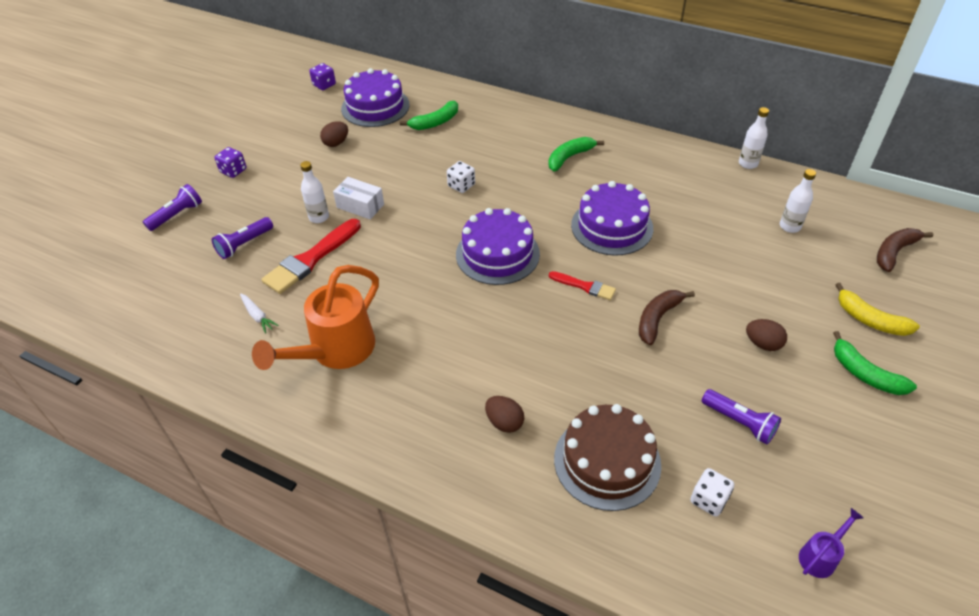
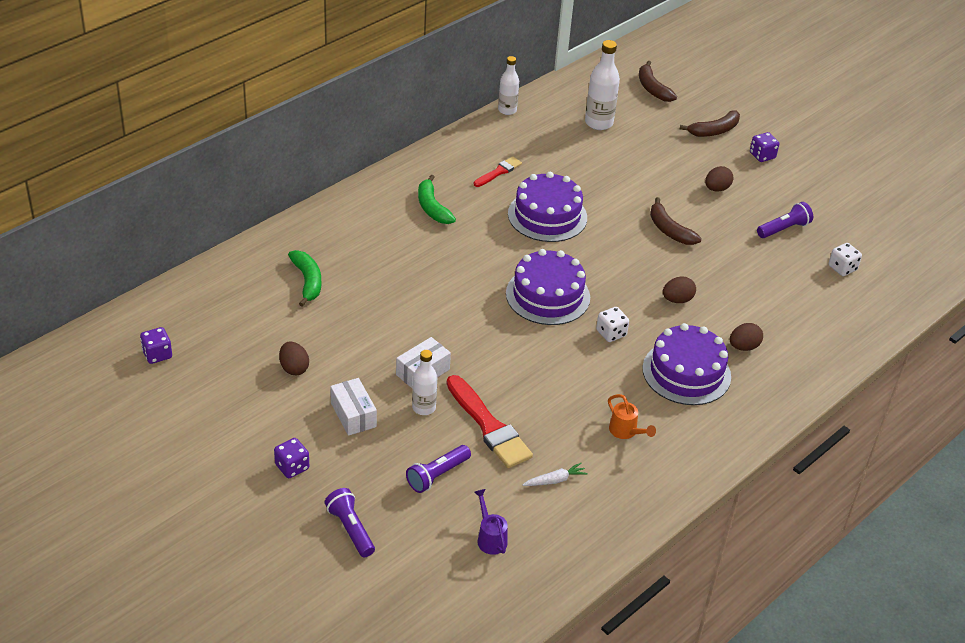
camera: 75 degrees left, 5 degrees down
(244, 244) = (437, 475): purple flashlight -> purple flashlight turned 75 degrees clockwise
(297, 184) = (353, 415): none -> white box
(335, 351) = (625, 431): orange watering can -> orange watering can, size x0.44
(375, 107) = (241, 320): purple cake -> purple cake (686, 372)
(461, 185) = (432, 291): white dice -> white dice (611, 333)
(548, 349) = (677, 300): none -> brown egg
(584, 286) = (614, 256): red brush -> red brush (498, 172)
(607, 461) = (797, 304): brown cake -> none
(790, 226) = (598, 123): white bottle -> white bottle, size x1.51
(820, 556) = (895, 238): purple watering can -> purple watering can (490, 538)
(865, 374) = (762, 156): green banana -> purple dice
(870, 320) = (714, 130): yellow banana -> brown banana

